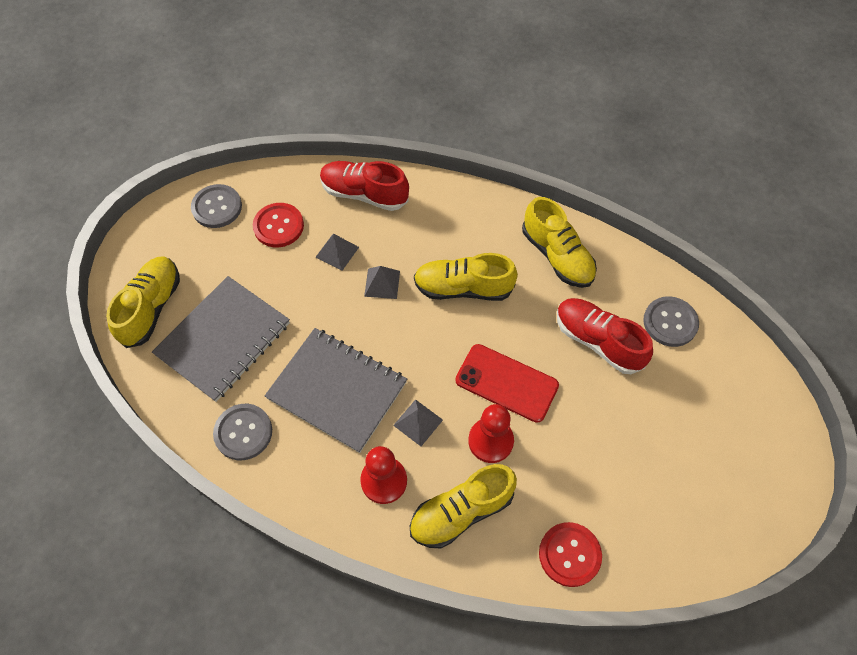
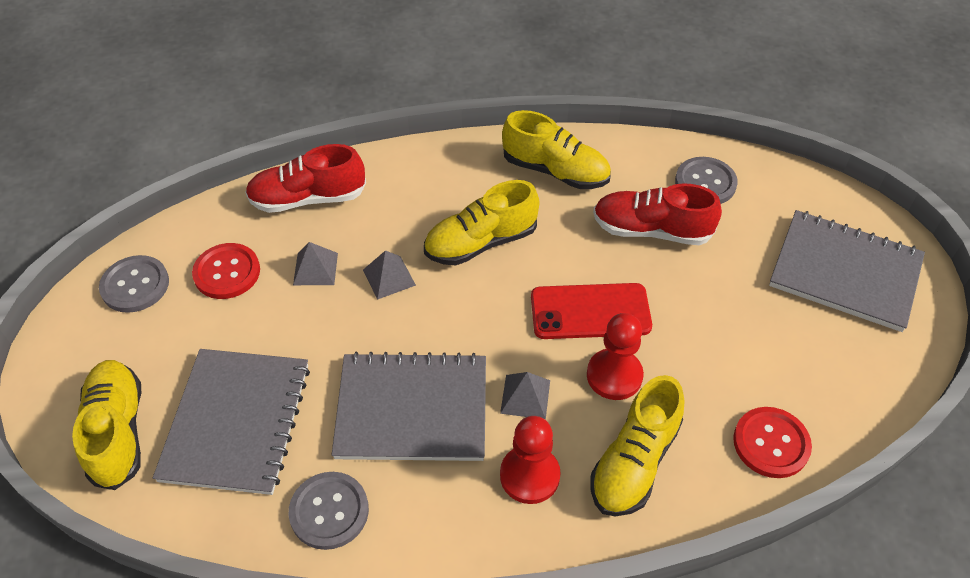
camera: 30 degrees left, 10 degrees down
(730, 454) = (845, 272): none -> grey notebook

